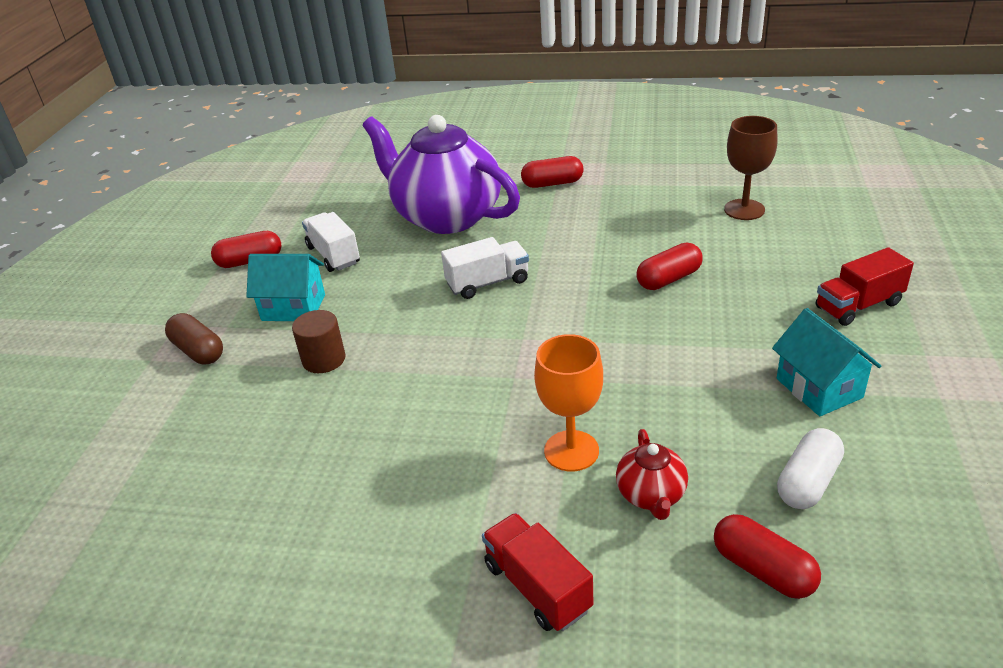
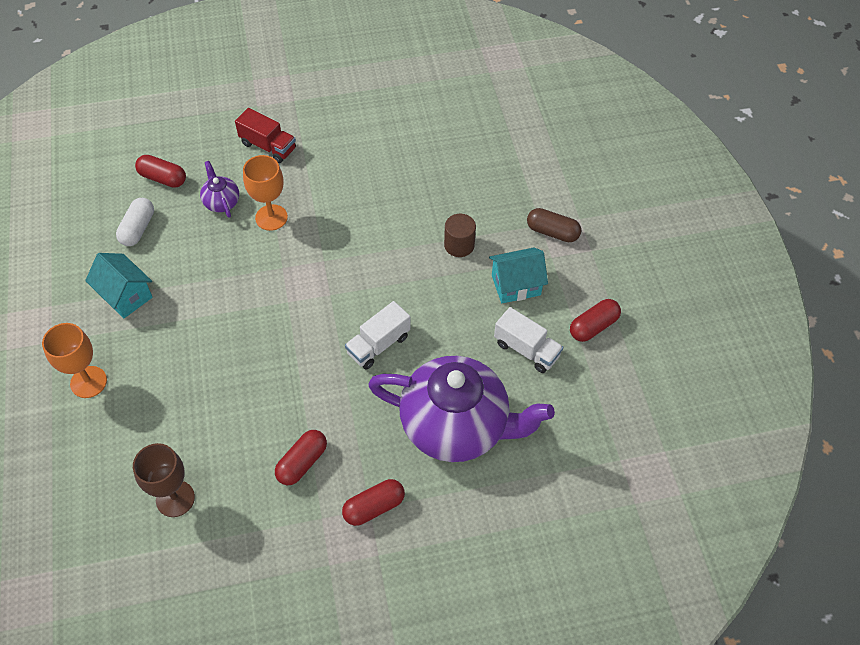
camera: 155 degrees right, 20 degrees up
(651, 495) = (221, 202): red teapot -> purple teapot
(668, 279) = (234, 381): red capsule -> red capsule (302, 462)
(858, 305) = (88, 382): red truck -> orange goblet

